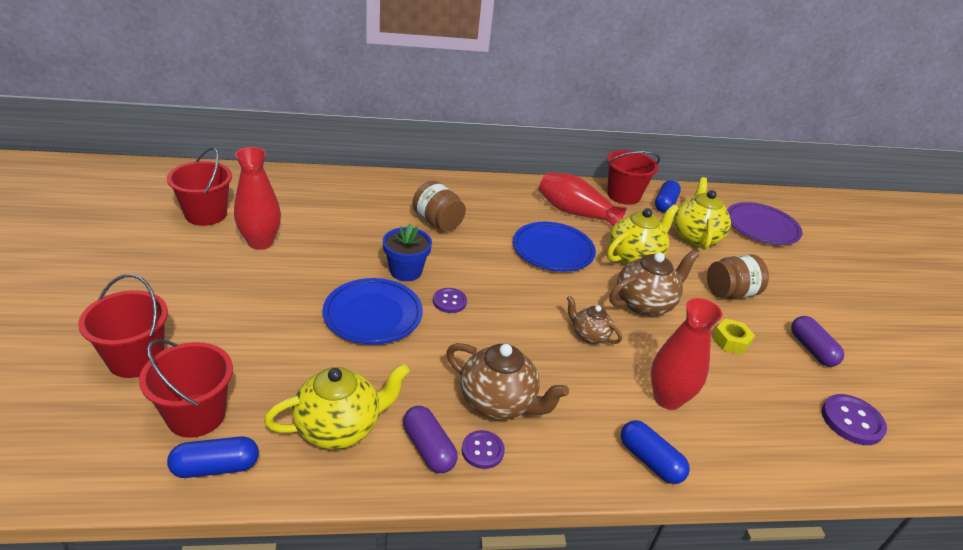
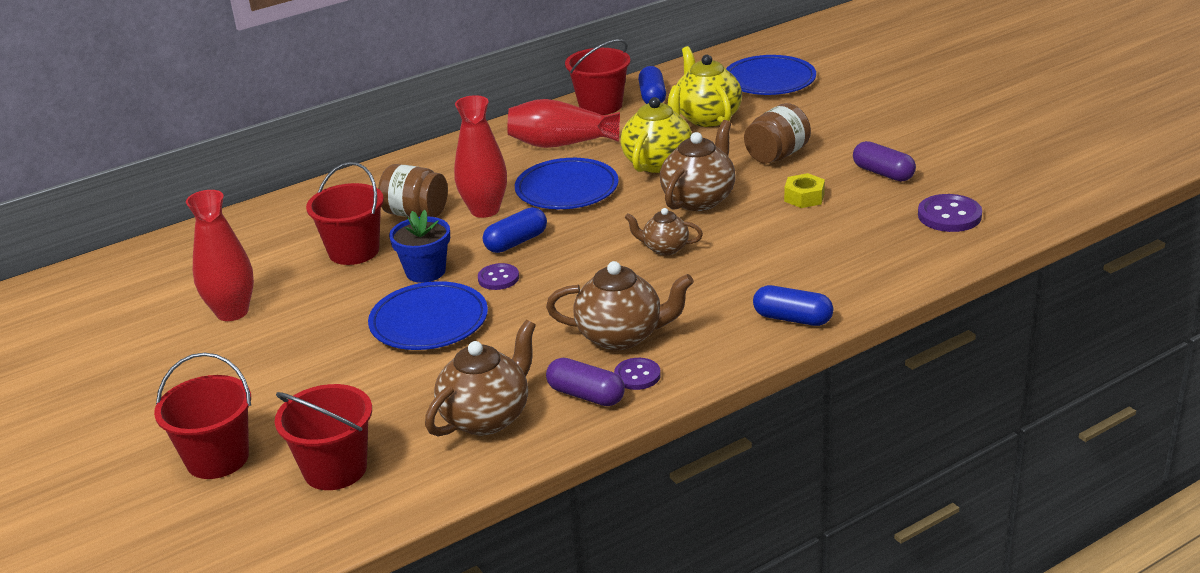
camera: 20 degrees left, 5 degrees down
(206, 214) = (134, 313): red bucket -> red bucket (354, 251)
(216, 467) = (398, 493): blue capsule -> blue capsule (516, 242)
(339, 428) = (487, 417): yellow teapot -> brown teapot
(667, 398) = (776, 267): red vase -> red vase (485, 210)
(761, 227) = (769, 80): purple plate -> blue plate

